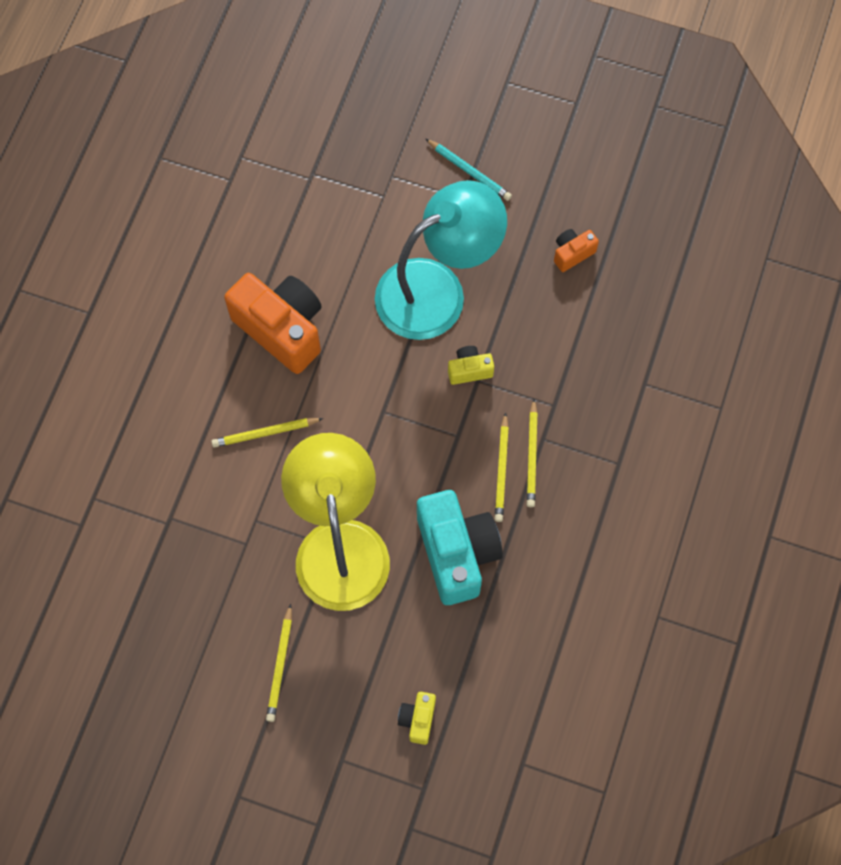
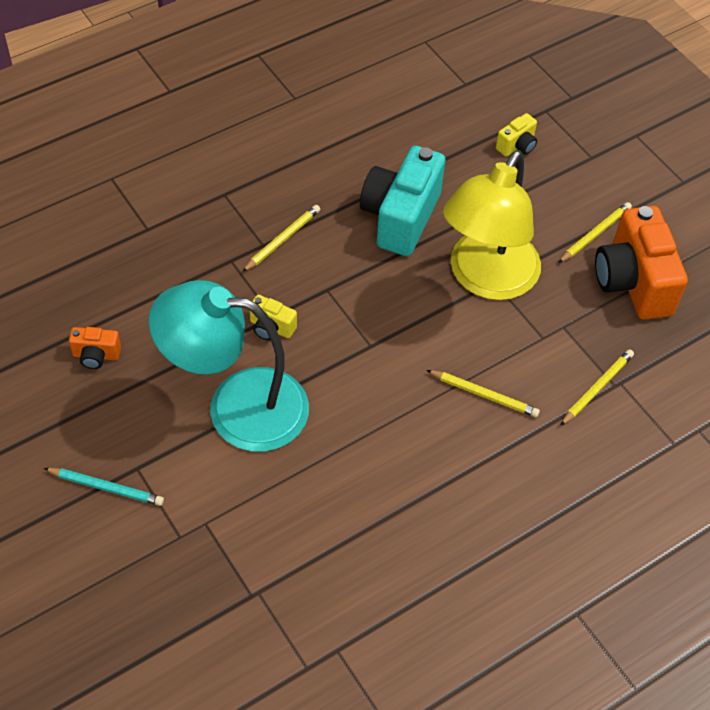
camera: 145 degrees left, 15 degrees down
(282, 329) = (402, 469): orange camera -> orange camera (633, 282)
(469, 171) = (106, 487): turquoise pencil -> turquoise pencil turned 120 degrees clockwise
(501, 470) = (315, 245): yellow pencil -> yellow pencil (597, 388)

